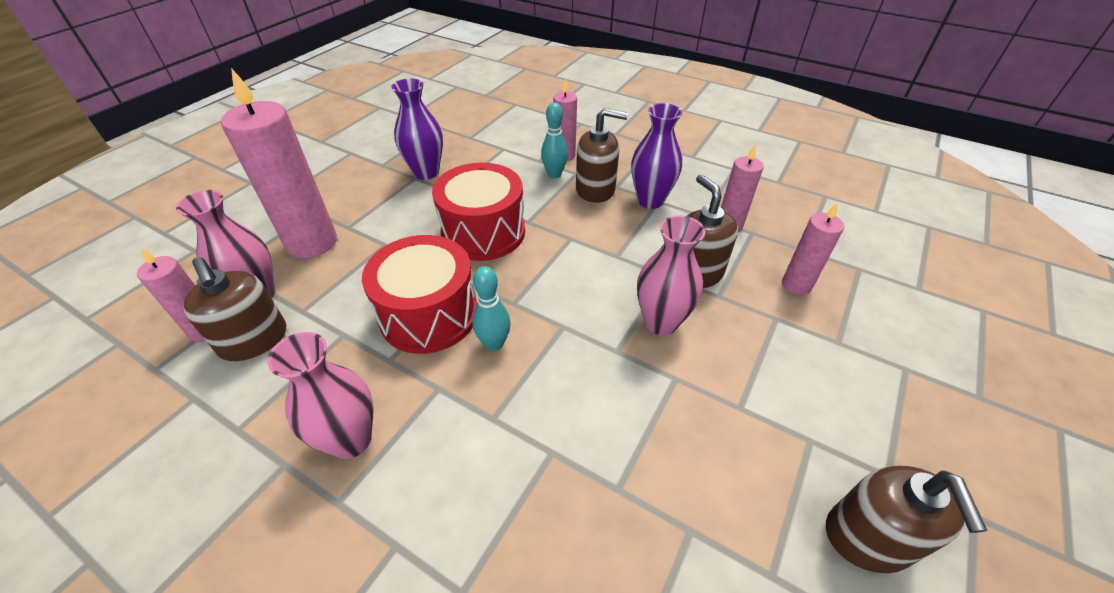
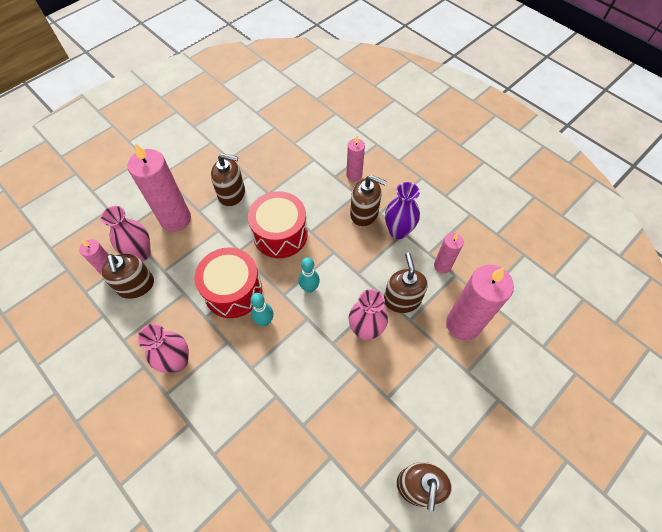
camera: 15 degrees right, 15 degrees up
(395, 200) = (232, 193): none -> brown soap dispenser
(426, 172) = (256, 172): purple vase -> none
(554, 174) = (341, 193): turquoise bowling pin -> turquoise bowling pin (309, 288)
(796, 285) = (463, 324): pink candle -> pink candle, size x1.84

